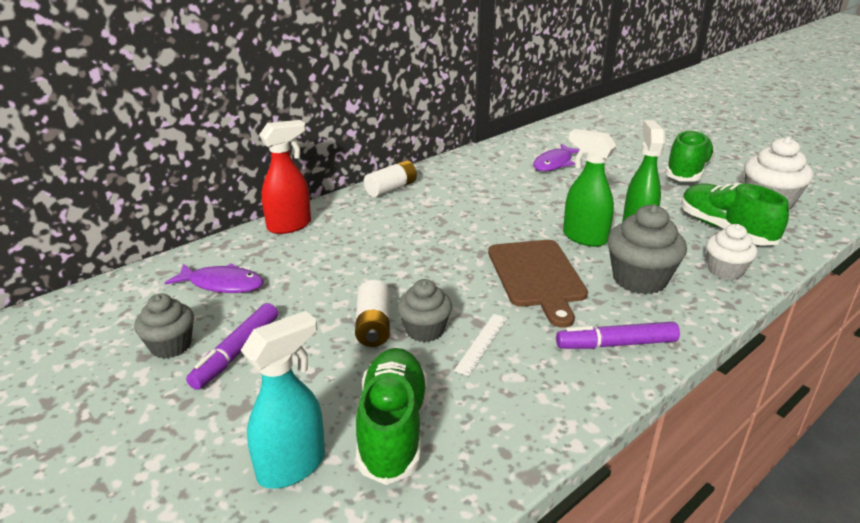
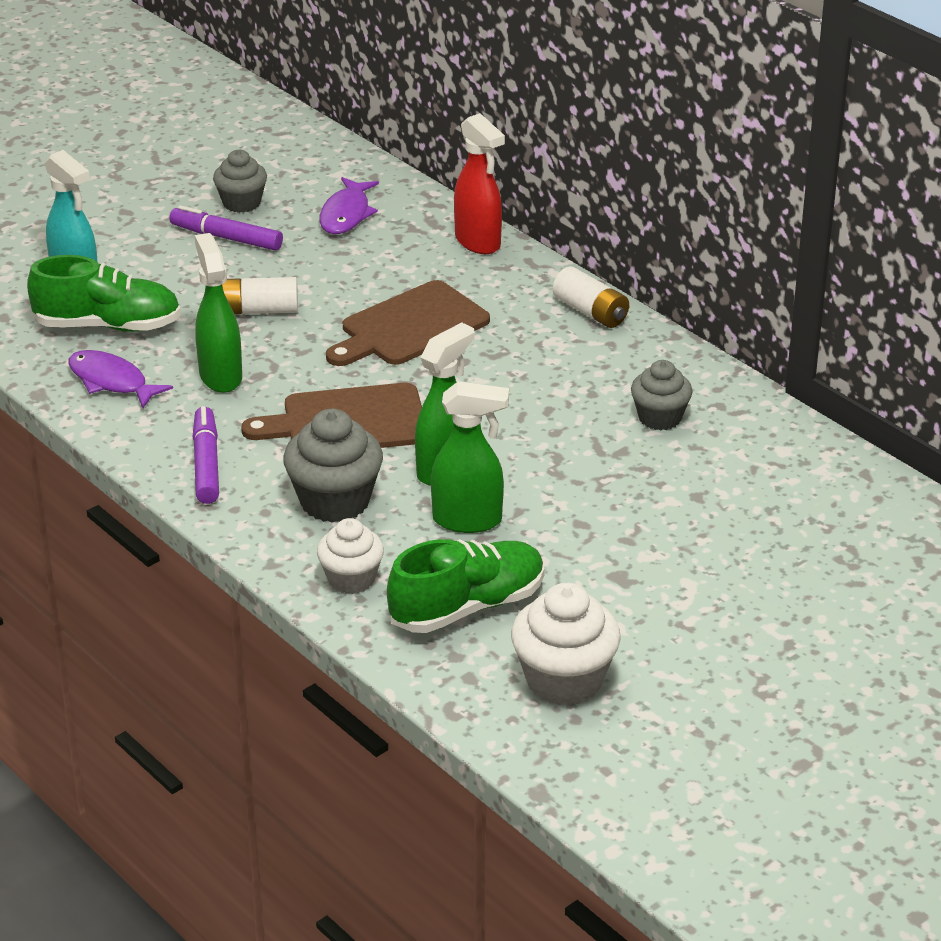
camera: 90 degrees right, 5 degrees up
(405, 252) = (409, 326): none -> brown cutting board
(424, 330) = (247, 341): grey cupcake -> grey cupcake (659, 417)
(482, 343) = (220, 376): white ruler -> green spray bottle
(554, 163) = (702, 468): purple fish -> purple fish (111, 381)
(687, 171) = (684, 613): green shoe -> none

